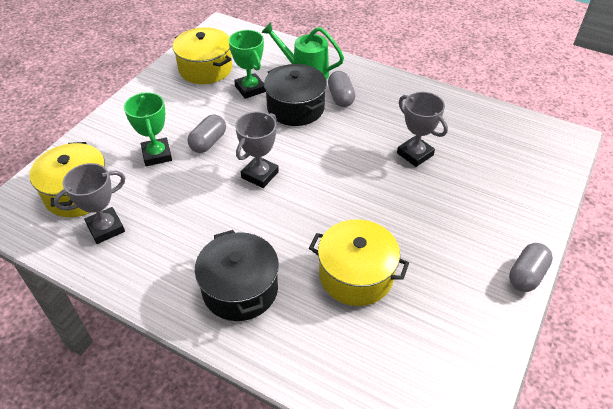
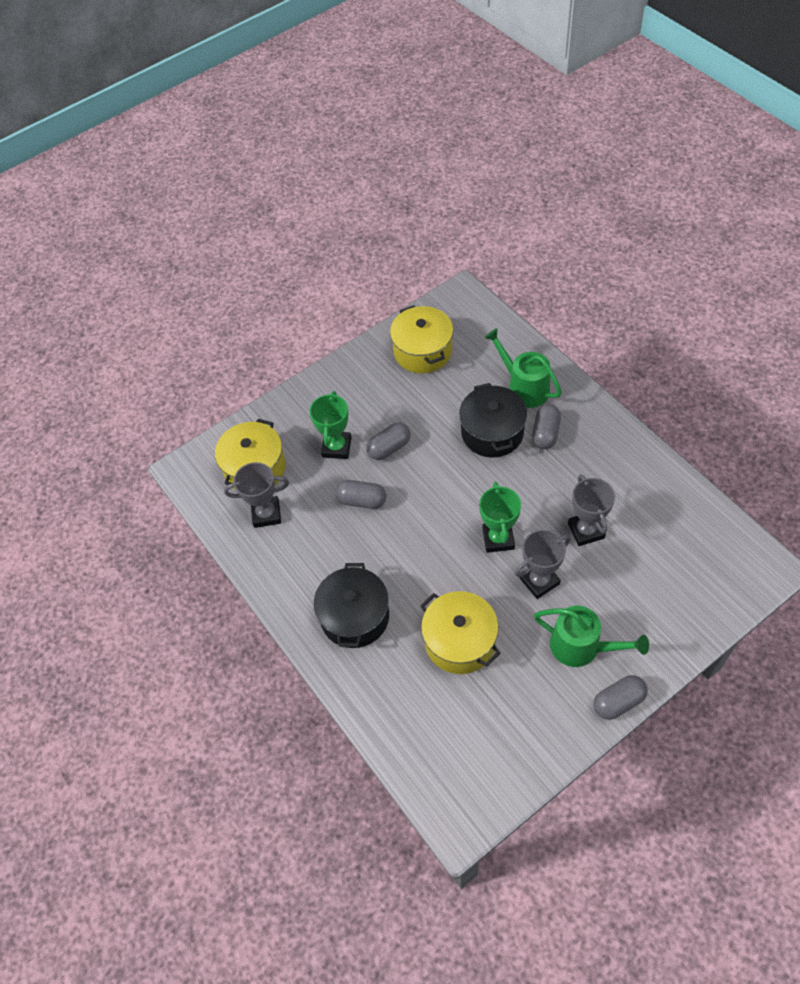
camera: 30 degrees right, 10 degrees up
(201, 189) = (362, 500): none -> grey capsule
(250, 89) = (457, 392): green trophy -> green trophy (498, 539)
(260, 175) = (421, 503): grey trophy -> grey trophy (539, 581)
(466, 242) = (581, 646): none -> green watering can

